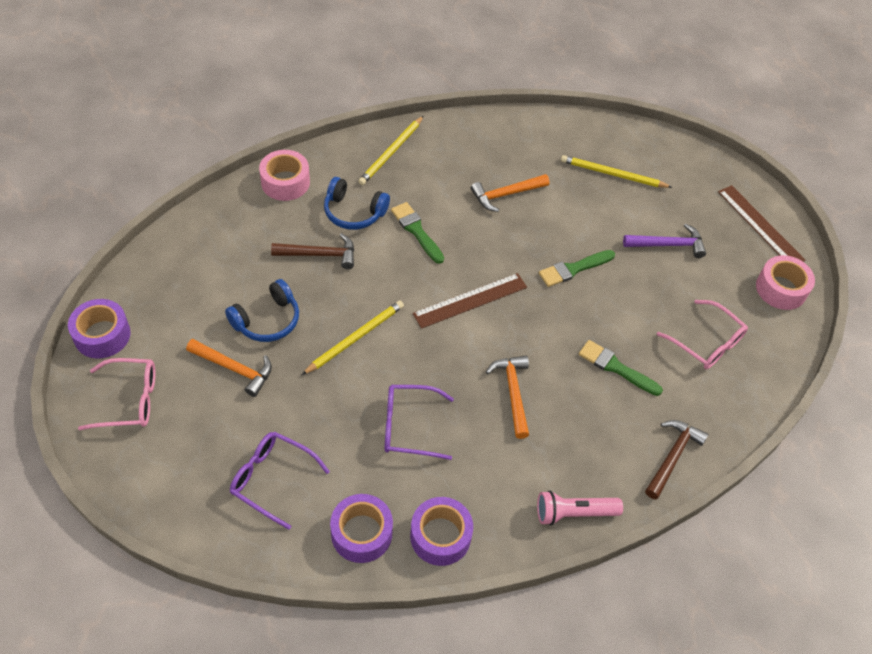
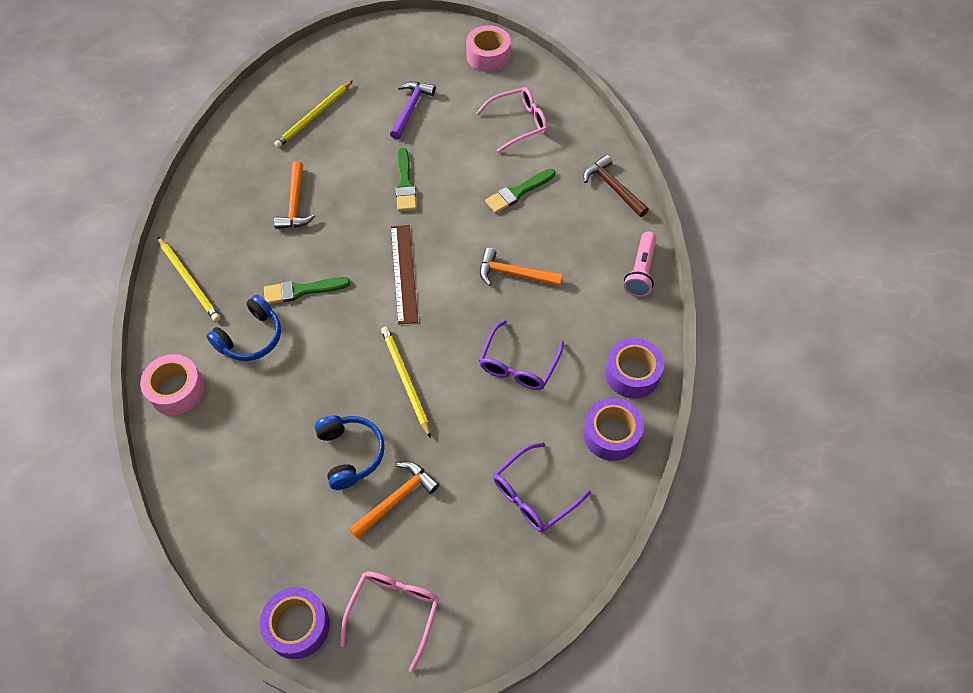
camera: 65 degrees left, 5 degrees up
(319, 254) = (290, 383): brown hammer -> none
(760, 225) = (420, 41): brown ruler -> none

